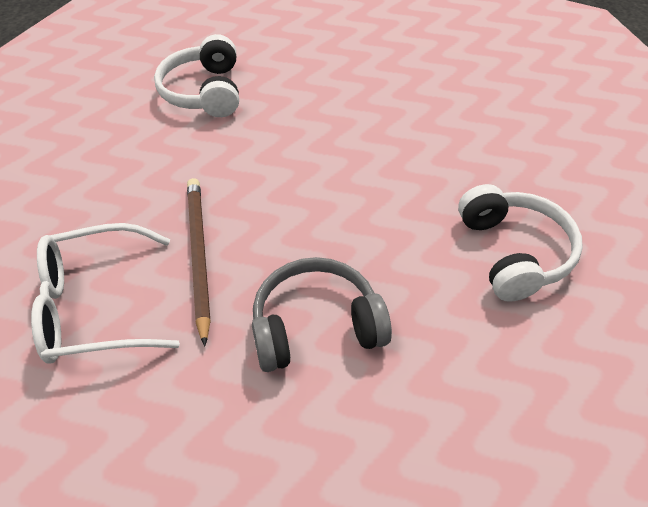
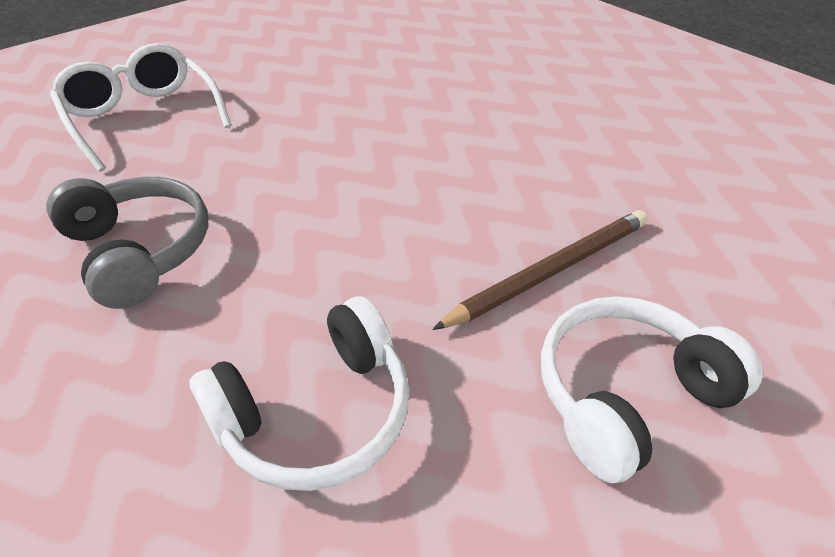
camera: 65 degrees right, 5 degrees down
(198, 255) = (219, 149): brown pencil -> brown pencil (550, 271)
(204, 92) = (457, 82): white headphones -> white headphones (626, 395)

